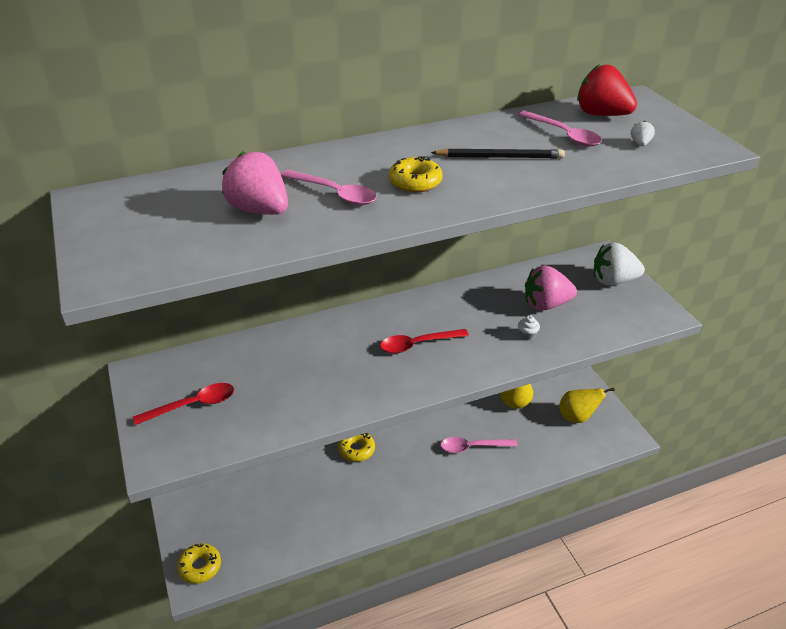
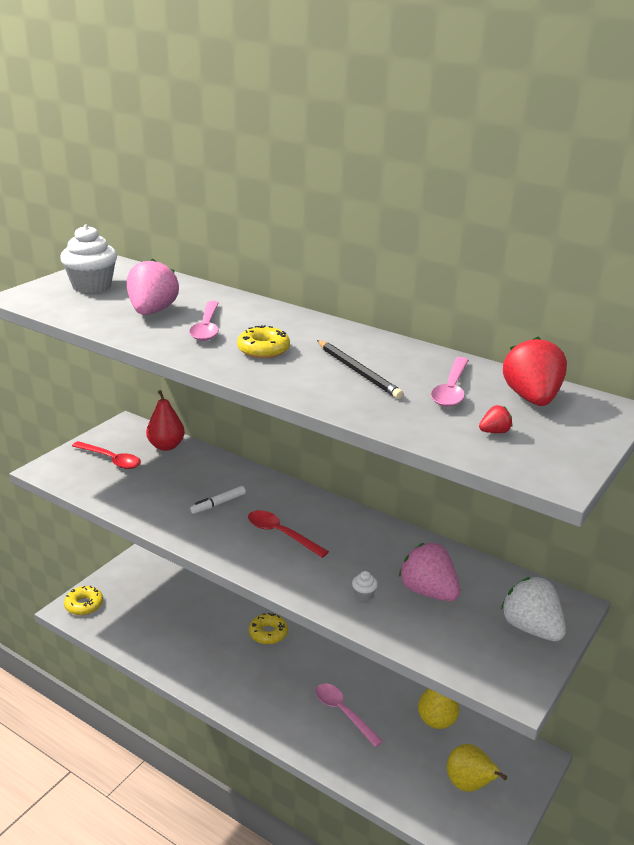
camera: 55 degrees right, 10 degrees down
(138, 226) = (92, 286): none -> white cupcake
(211, 359) = (166, 446): none -> red pear
(341, 362) = (218, 504): none -> white marker
(640, 144) = (494, 432): white strawberry -> red strawberry

